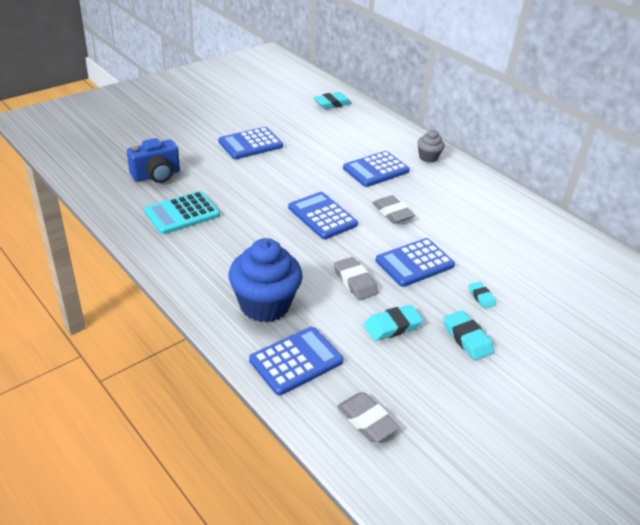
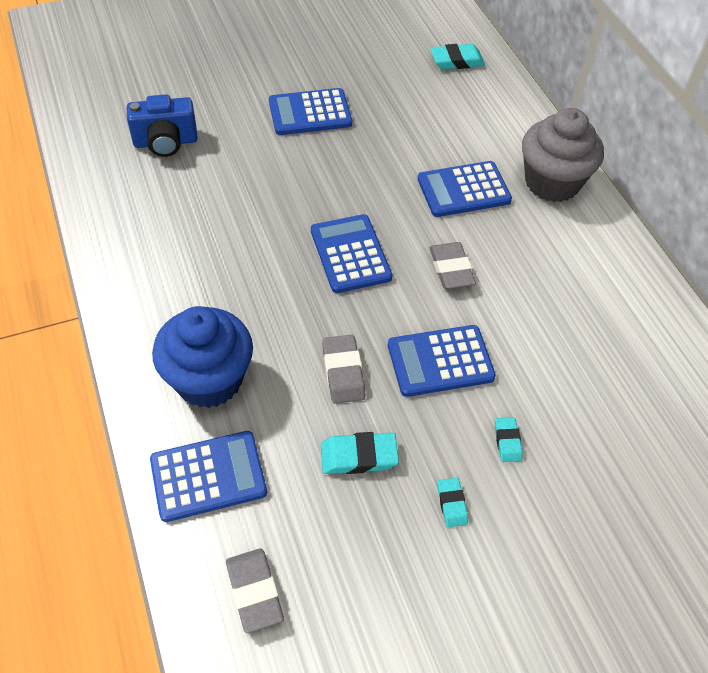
camera: 20 degrees right, 15 degrees up
(182, 213) = (171, 210): turquoise calculator -> none
(428, 157) = (552, 182): grey cupcake -> grey cupcake, size x1.96
(467, 338) = (452, 504): turquoise eraser -> turquoise eraser, size x0.61

